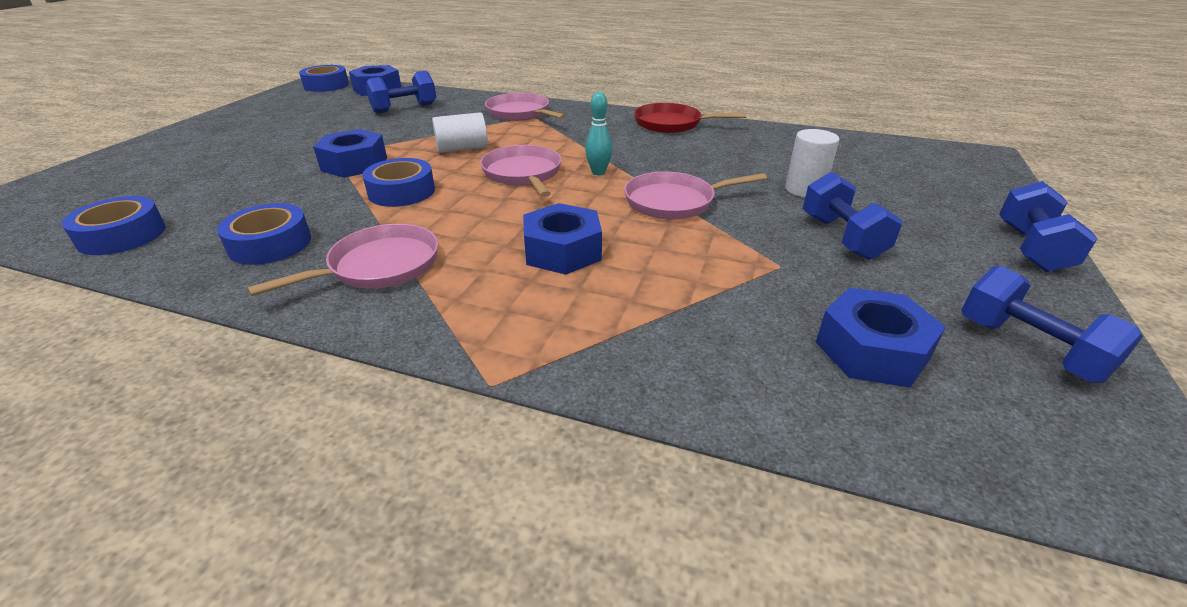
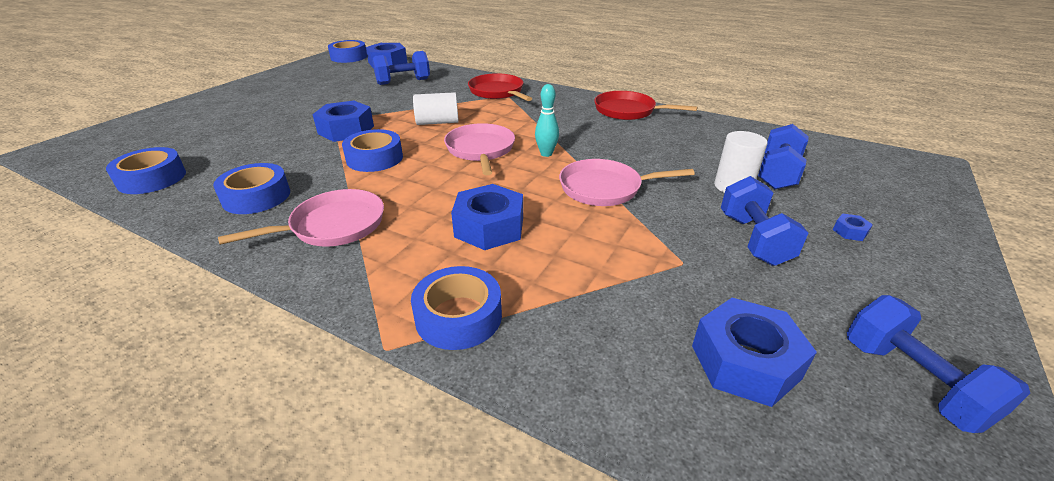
camera: 10 degrees right, 0 degrees up
(520, 113) = (497, 92): pink pan -> red pan
(561, 343) = (458, 316): none -> blue tape
(930, 222) = (850, 232): none -> blue nut
(1031, 248) = (949, 271): blue dumbbell -> blue dumbbell (777, 174)

